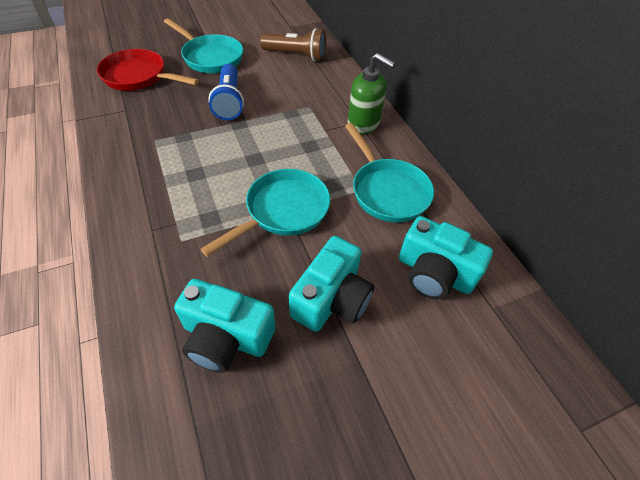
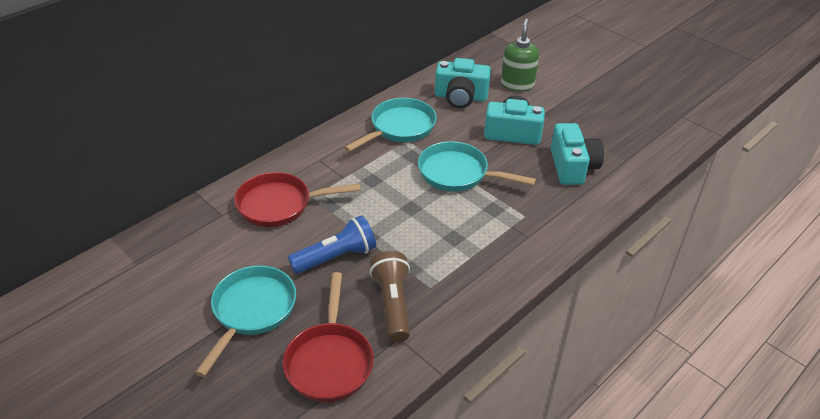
camera: 110 degrees left, 10 degrees down
(296, 55) = (213, 235): brown flashlight -> brown flashlight (393, 304)
(310, 88) = (279, 204): none -> red pan
(363, 124) = (321, 156): green soap dispenser -> green soap dispenser (517, 84)
(434, 273) = (460, 97): turquoise camera -> turquoise camera turned 90 degrees clockwise

